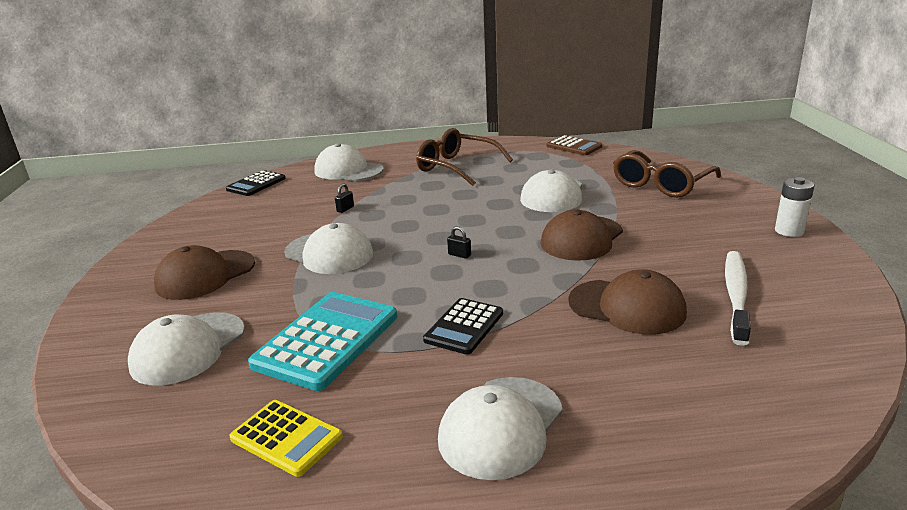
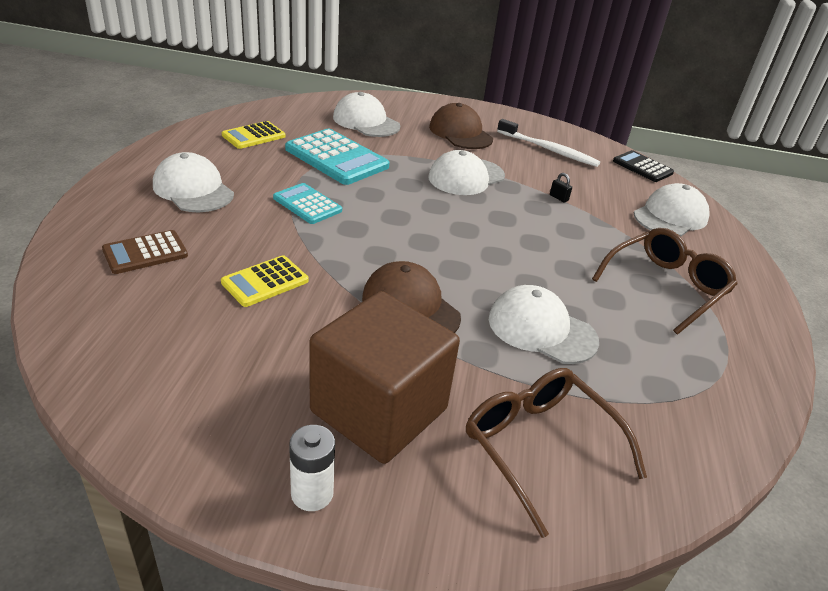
camera: 100 degrees right, 10 degrees up
(459, 255) = (422, 230): black padlock -> none
(464, 327) = (307, 204): black calculator -> turquoise calculator
(574, 146) = (743, 423): brown calculator -> brown calculator (145, 253)
(627, 307) = (265, 282): brown cap -> yellow calculator
(700, 227) = (379, 410): none -> brown cube
(736, 295) = (223, 353): white toothbrush -> white toothbrush (549, 150)

